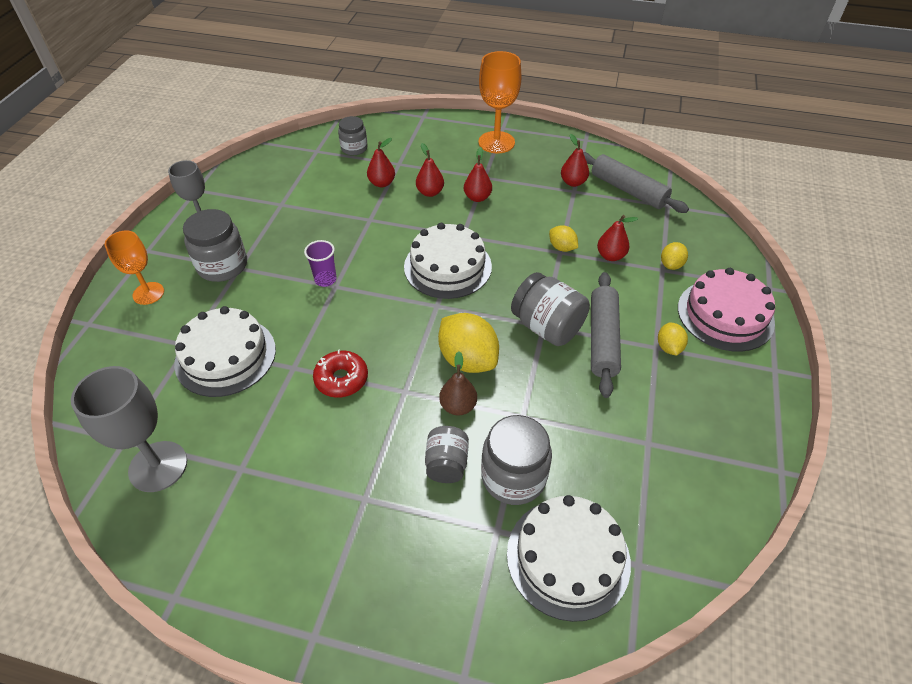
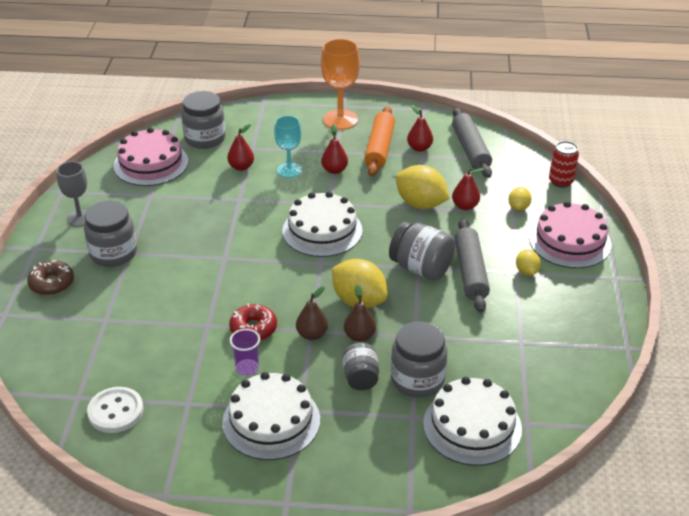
camera: 10 degrees left, 10 degrees down
(148, 293) = (52, 283): orange goblet -> brown donut
(158, 466) = (115, 411): grey goblet -> white button
(225, 356) = (143, 324): white cake -> white cake (271, 421)
(292, 169) = (151, 163): none -> pink cake
(325, 280) = (214, 254): purple cup -> purple cup (247, 368)
(354, 148) = (205, 138): grey jar -> grey jar, size x1.58
(404, 396) = (312, 334): none -> brown pear
(430, 192) = (289, 170): red pear -> turquoise goblet
(530, 178) = (379, 148): none -> orange rolling pin
(562, 247) = (421, 204): yellow lemon -> yellow lemon, size x1.91
(628, 190) = (470, 150): grey rolling pin -> grey rolling pin turned 45 degrees clockwise
(724, 239) = (561, 181): none -> red can

